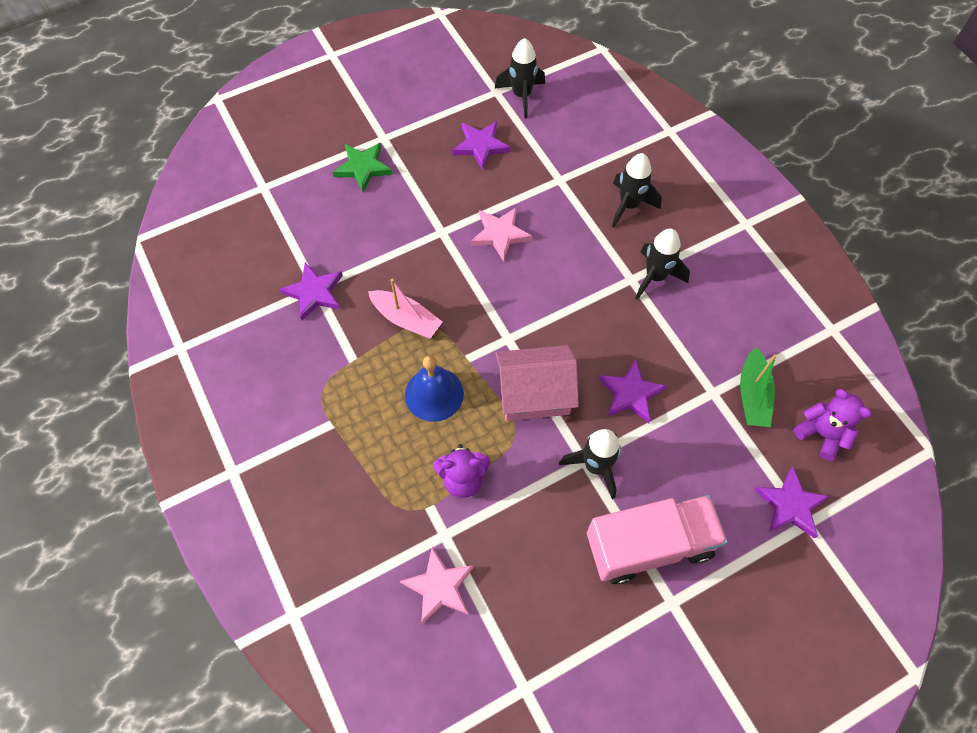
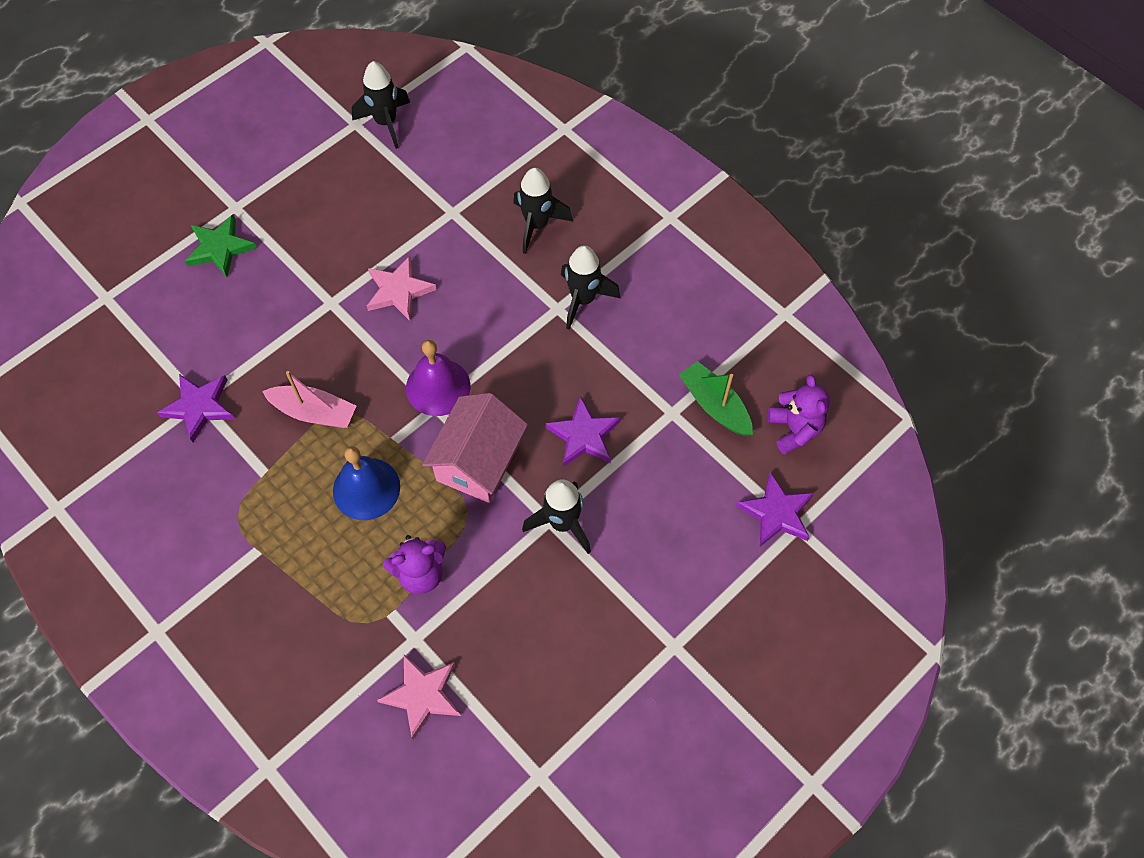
camera: 15 degrees left, 0 degrees up
(480, 146) = (352, 192): purple star -> none
(514, 322) = (438, 387): none -> purple bell
(534, 394) = (478, 461): pink house -> pink house turned 45 degrees counterclockwise
(649, 545) = (638, 592): pink truck -> none
(753, 395) = (714, 405): green boat -> green boat turned 150 degrees clockwise
(821, 434) = (794, 429): purple teddy bear -> purple teddy bear turned 45 degrees clockwise

